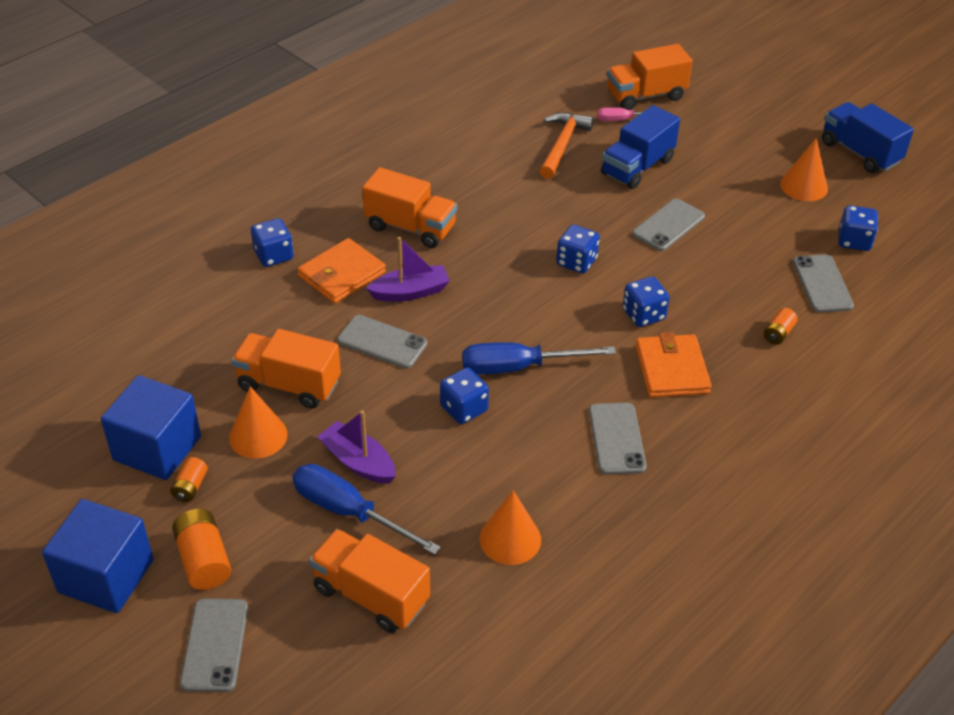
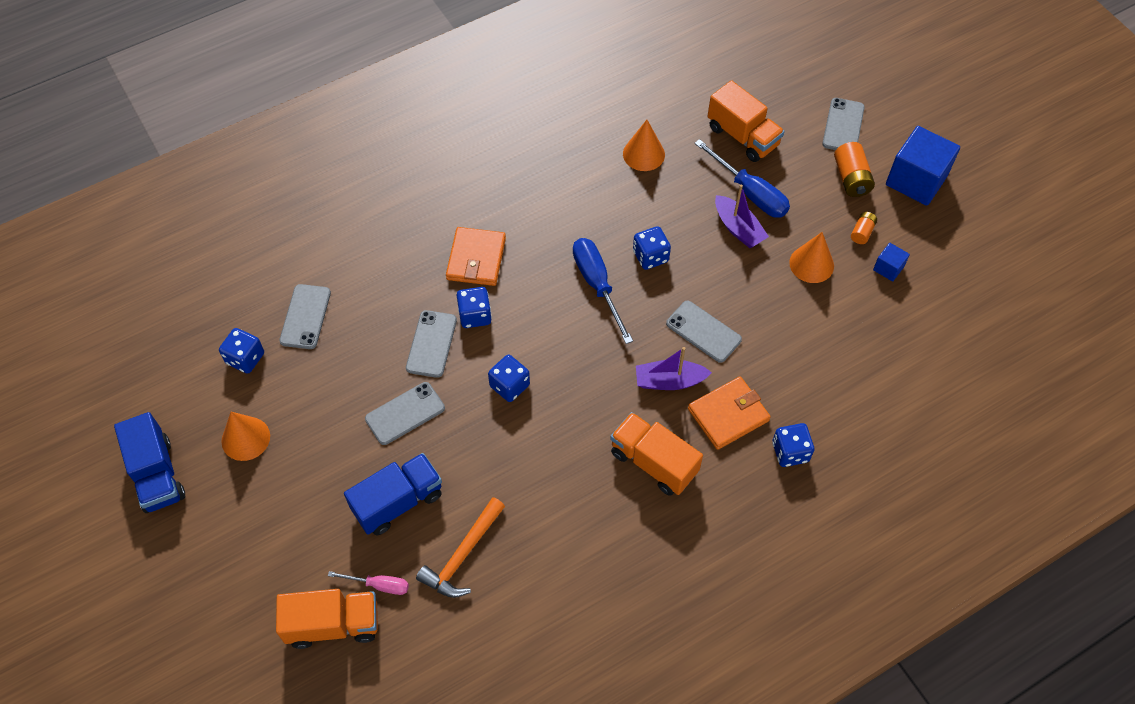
camera: 165 degrees left, 15 degrees up
(157, 448) = (888, 268): blue cube -> blue cube, size x0.47
(289, 385) = (785, 305): orange truck -> none
(518, 367) = (597, 285): blue screwdriver -> blue screwdriver turned 120 degrees counterclockwise
(616, 439) = (544, 210): grey phone -> grey phone (431, 344)
(778, 333) = (373, 275): orange battery -> none

